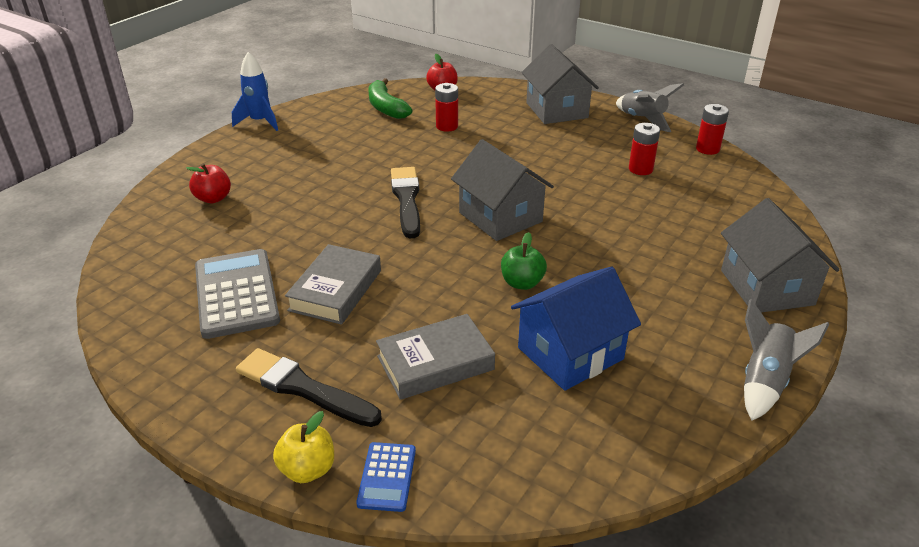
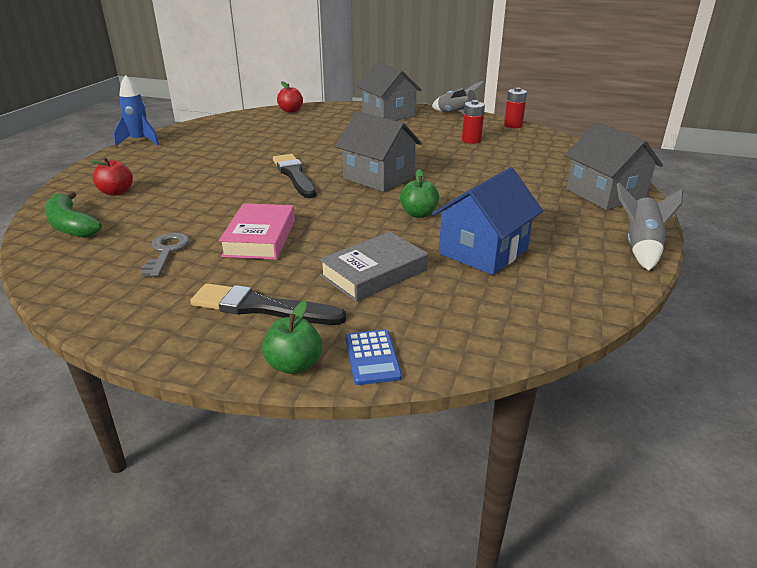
camera: 15 degrees left, 5 degrees down
(236, 294) = (166, 252): grey calculator -> grey key
(307, 469) = (294, 365): yellow apple -> green apple
(335, 290) = (260, 238): grey book -> pink book
(386, 107) = (249, 124): green banana -> green banana (71, 225)
(447, 126) = (305, 130): red battery -> none

